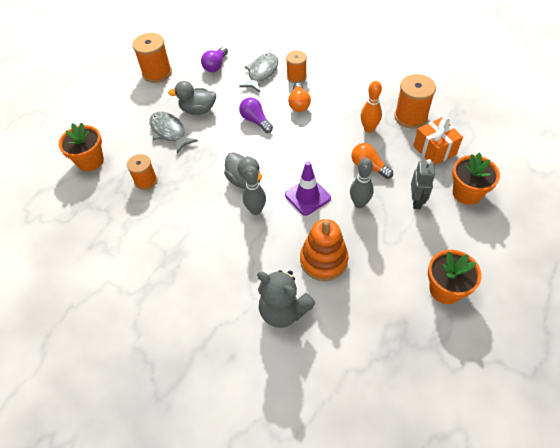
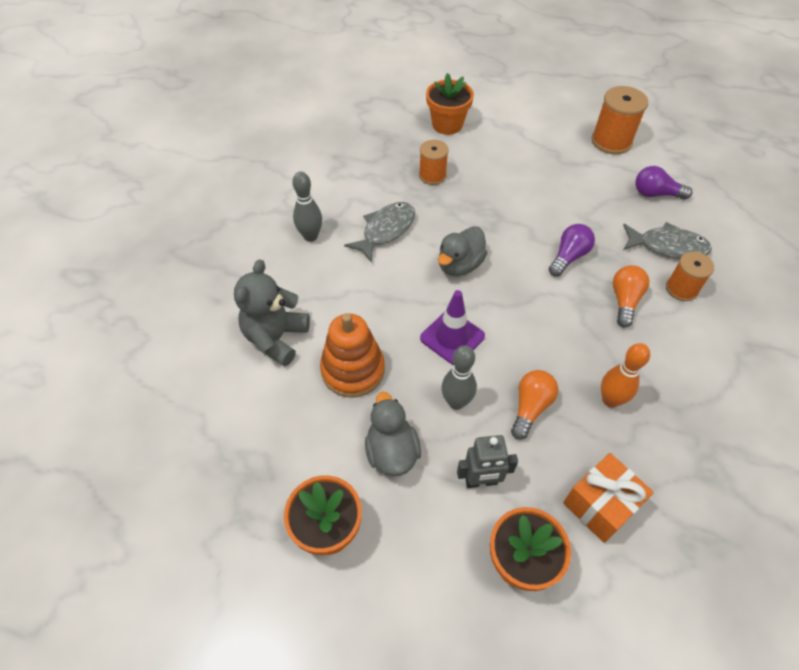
camera: 75 degrees right, 0 degrees up
(169, 132) = (514, 177): grey fish -> grey fish (386, 230)
(198, 110) = (563, 194): grey duck -> grey duck (392, 451)
(256, 210) = (415, 285): grey bowling pin -> grey bowling pin (310, 236)
(299, 104) = (624, 301): orange light bulb -> orange light bulb turned 120 degrees clockwise
(410, 116) = (665, 461): orange spool -> none

